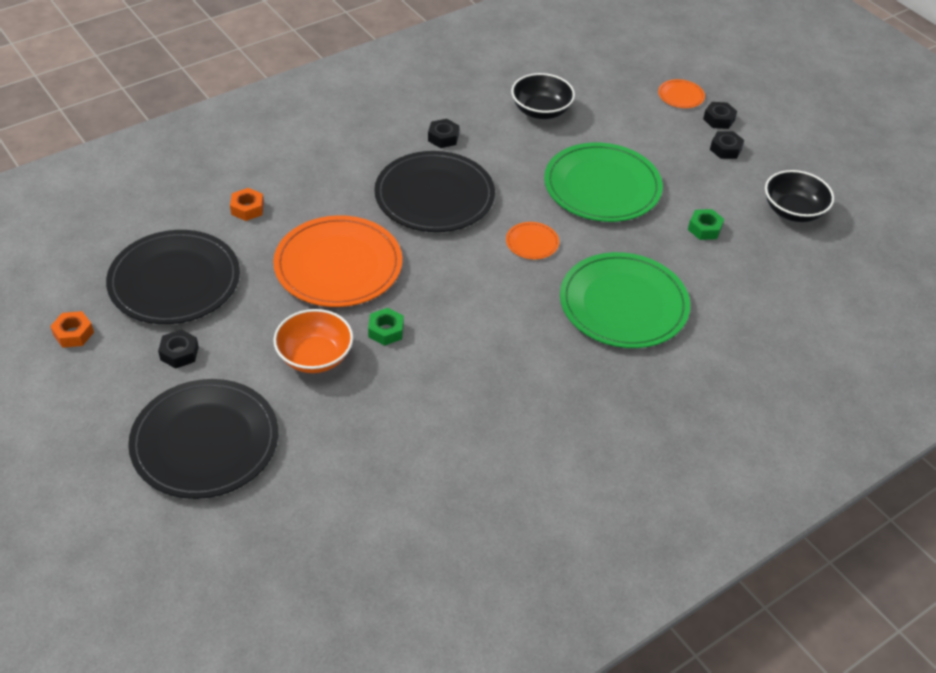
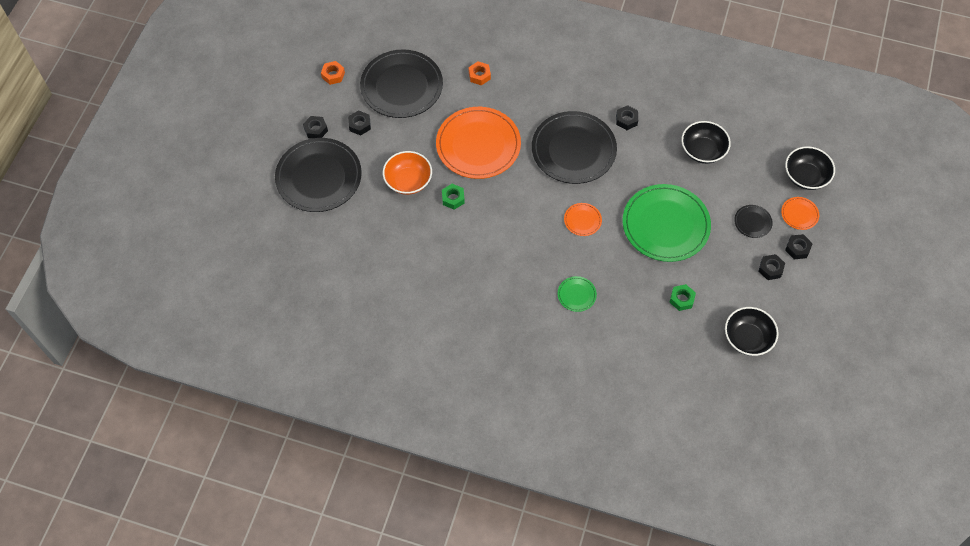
camera: 55 degrees right, 15 degrees up
(131, 401) = (316, 130): none -> black nut
(623, 304) = (576, 295): green plate -> green plate, size x0.43
(642, 68) = (805, 176): none -> black bowl
(660, 129) = (752, 222): none -> black plate

